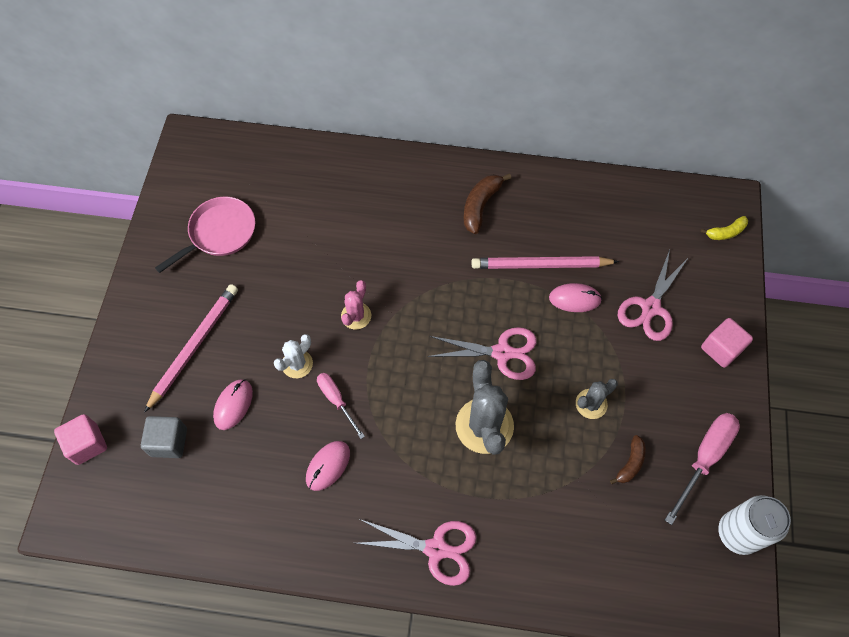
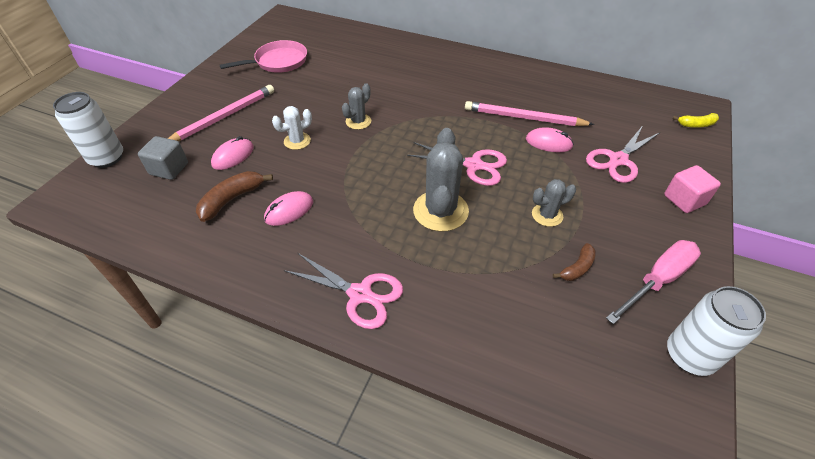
camera: 15 degrees right, 15 degrees down
(87, 444) = (107, 158): pink cube -> white can
(336, 400) = (318, 169): pink screwdriver -> none
(356, 316) = (358, 121): pink cactus -> grey cactus
(480, 206) = (484, 78): brown banana -> brown banana (232, 199)

